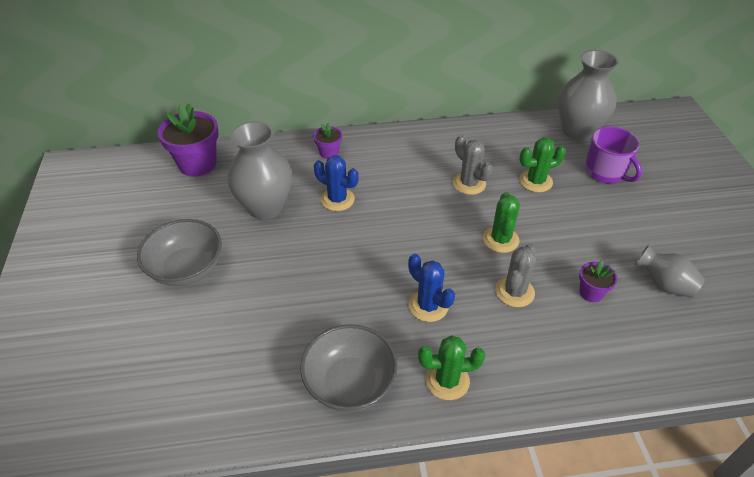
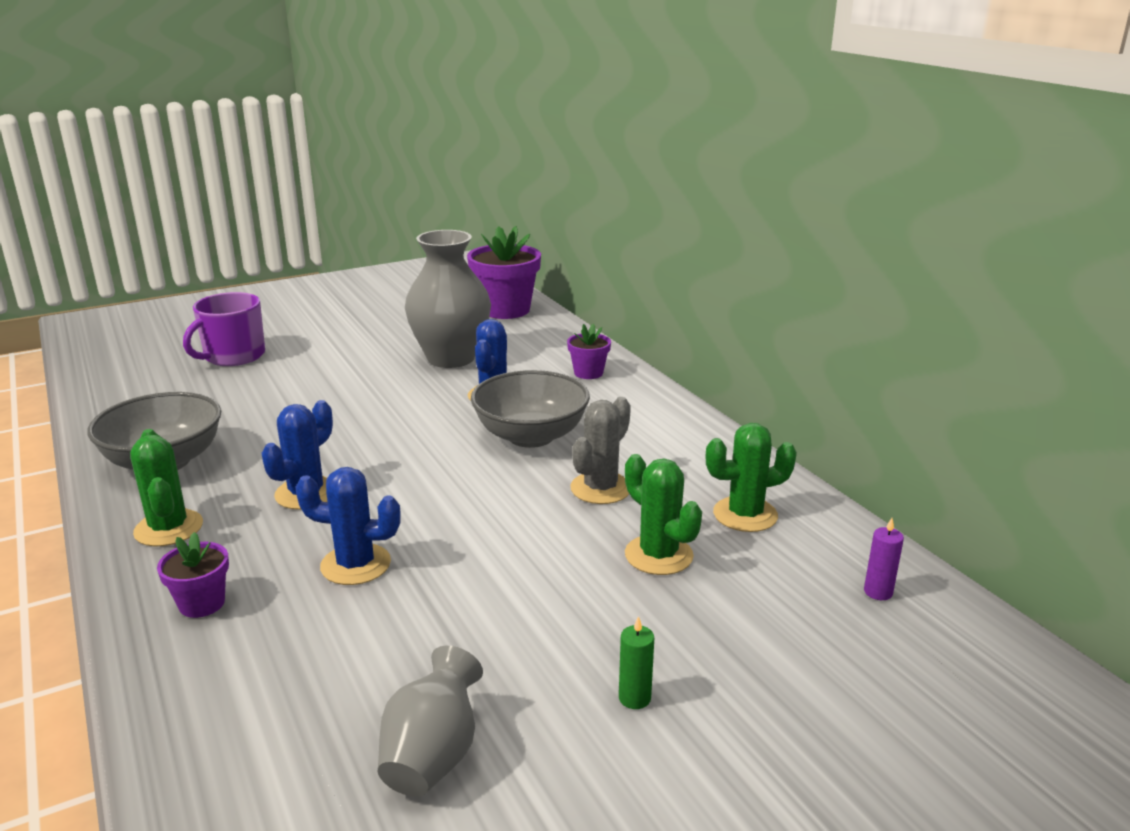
camera: 70 degrees right, 20 degrees down
(187, 269) = (329, 342): grey bowl -> grey bowl (531, 436)
(500, 239) = (475, 536): green cactus -> green cactus (745, 515)
(514, 292) = (355, 565): grey cactus -> blue cactus
(577, 131) = (878, 592): grey vase -> purple candle
(591, 293) = (377, 651): purple flower pot -> purple flower pot (202, 603)
(605, 172) = (763, 644): purple mug -> purple mug (233, 356)
(634, 216) = (634, 698): none -> green candle

